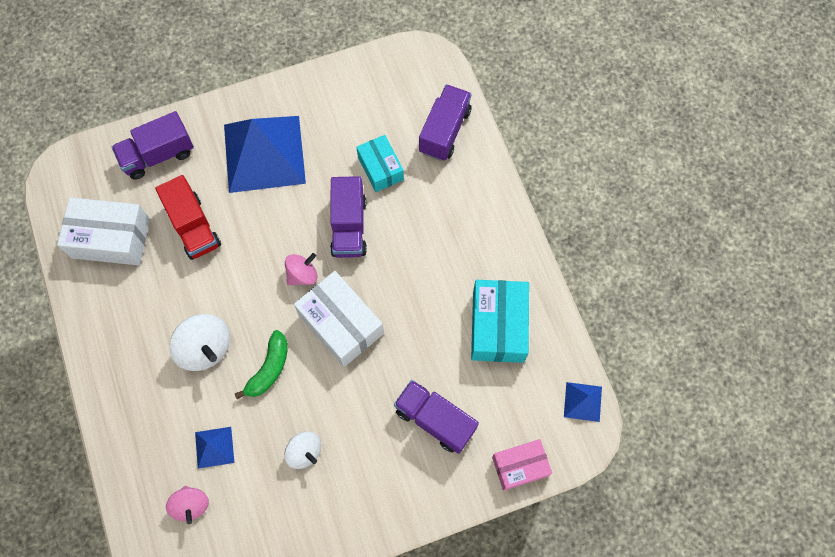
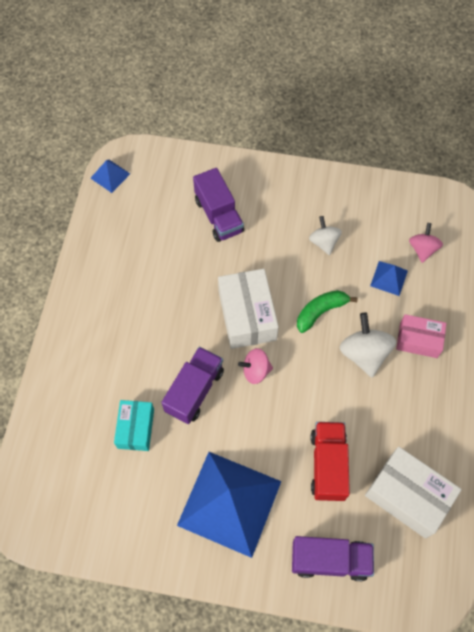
camera: 150 degrees left, 5 degrees down
(444, 131) = (58, 432): purple truck -> none
(498, 326) = (131, 252): turquoise box -> none
(520, 466) = (181, 161): pink box -> pink box (418, 340)

